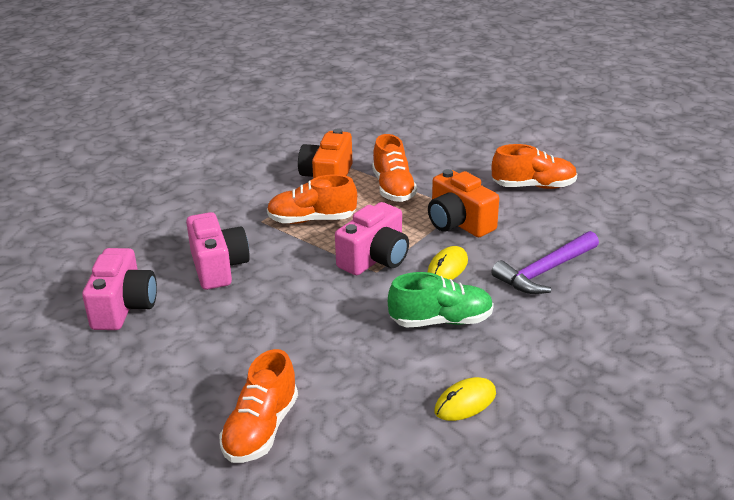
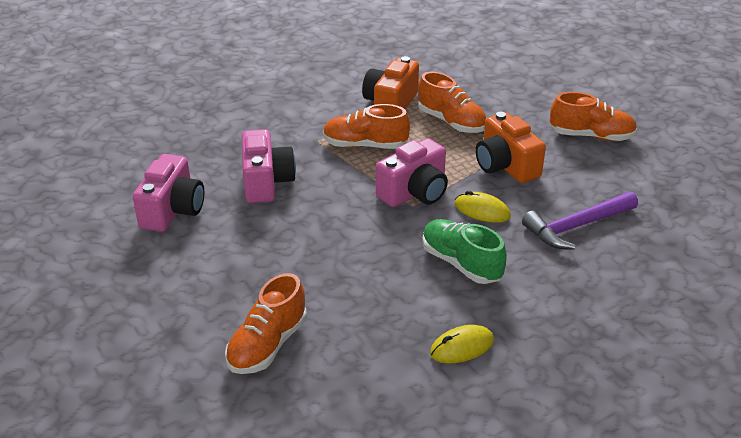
camera: 10 degrees right, 5 degrees up
(393, 188) = (451, 122): orange shoe -> orange shoe turned 45 degrees counterclockwise
(441, 321) = (461, 263): green shoe -> green shoe turned 135 degrees counterclockwise
(447, 268) = (482, 210): yellow mouse -> yellow mouse turned 75 degrees clockwise

